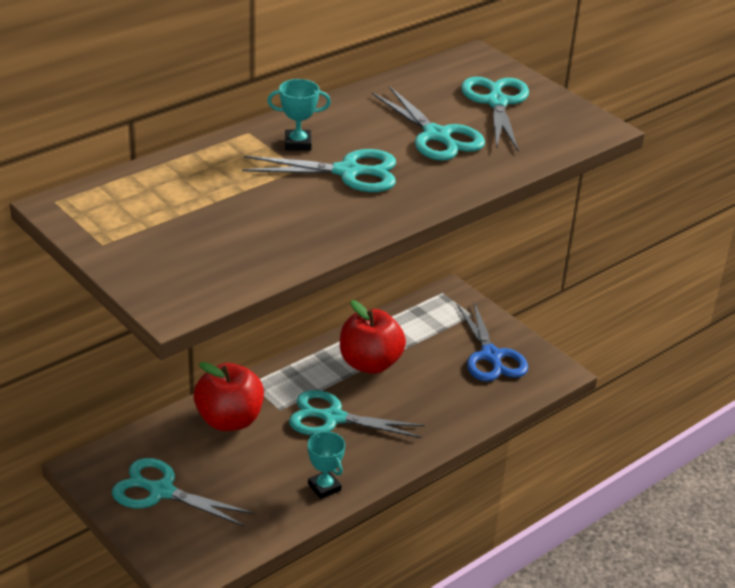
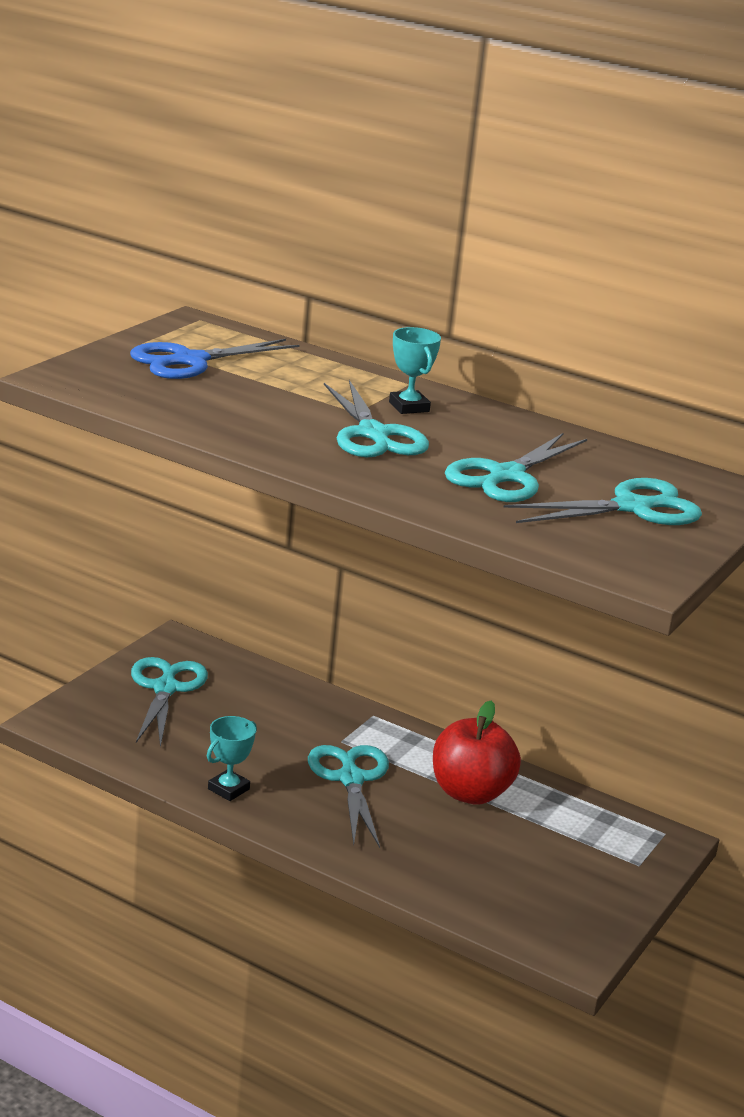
camera: 70 degrees right, 10 degrees down
(229, 420) = (301, 711): red apple -> none
(491, 356) = (563, 890): blue scissors -> blue scissors (190, 361)

